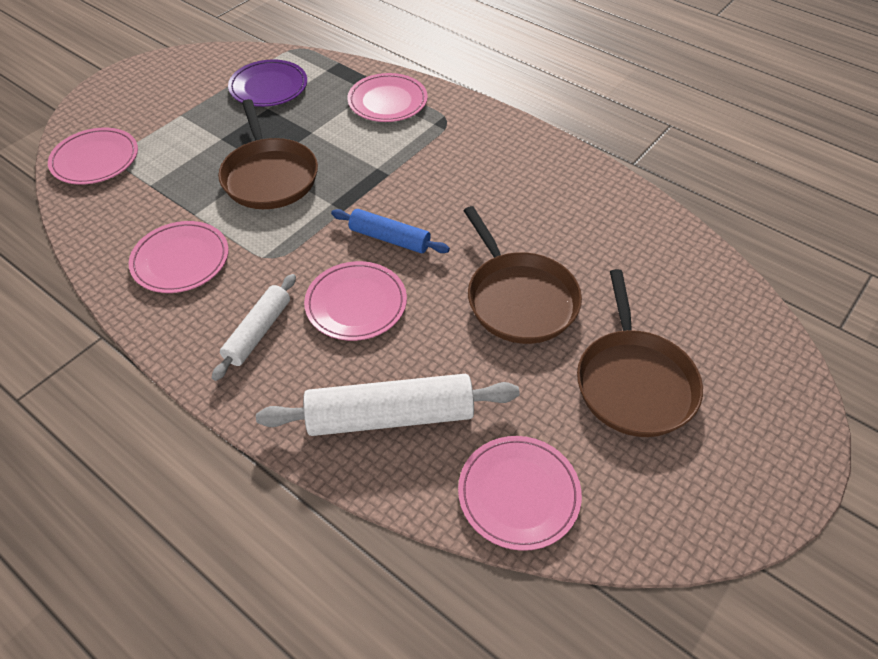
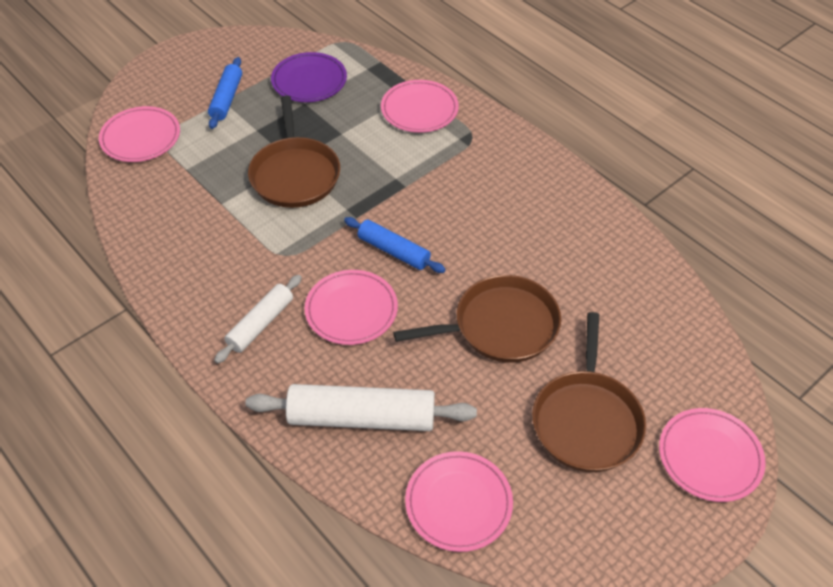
camera: 10 degrees right, 0 degrees up
(180, 260) = (203, 246): pink plate -> pink plate (710, 457)
(184, 112) = (227, 99): none -> blue rolling pin
(519, 299) = (500, 326): brown pan -> brown pan turned 90 degrees counterclockwise

